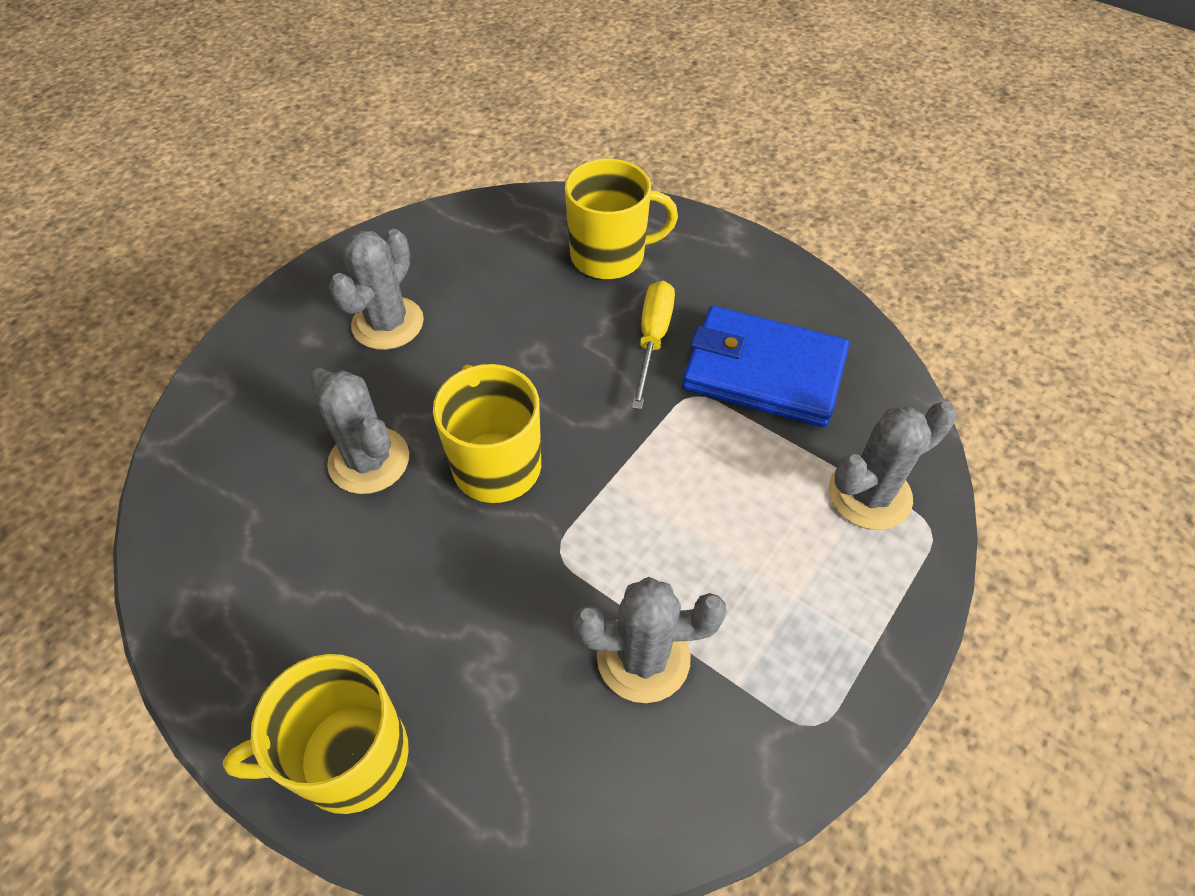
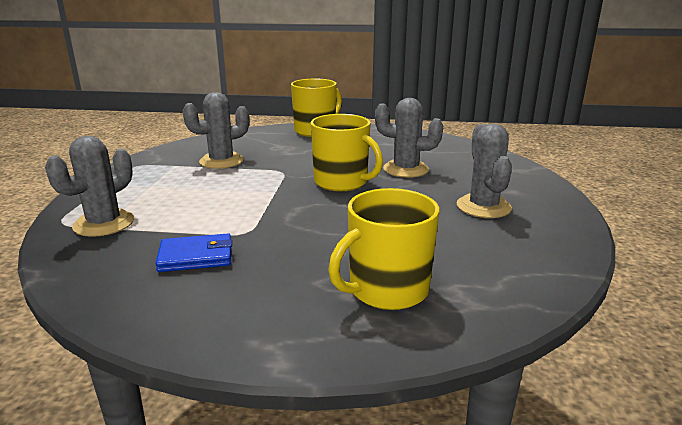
camera: 150 degrees right, 30 degrees down
(652, 339) = (297, 249): yellow screwdriver -> none
(763, 371) = (196, 257): blue wallet -> blue wallet, size x0.56

